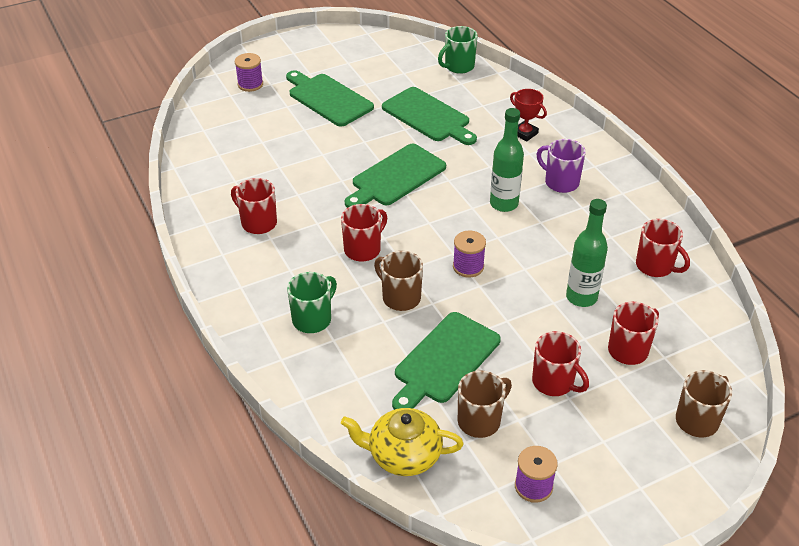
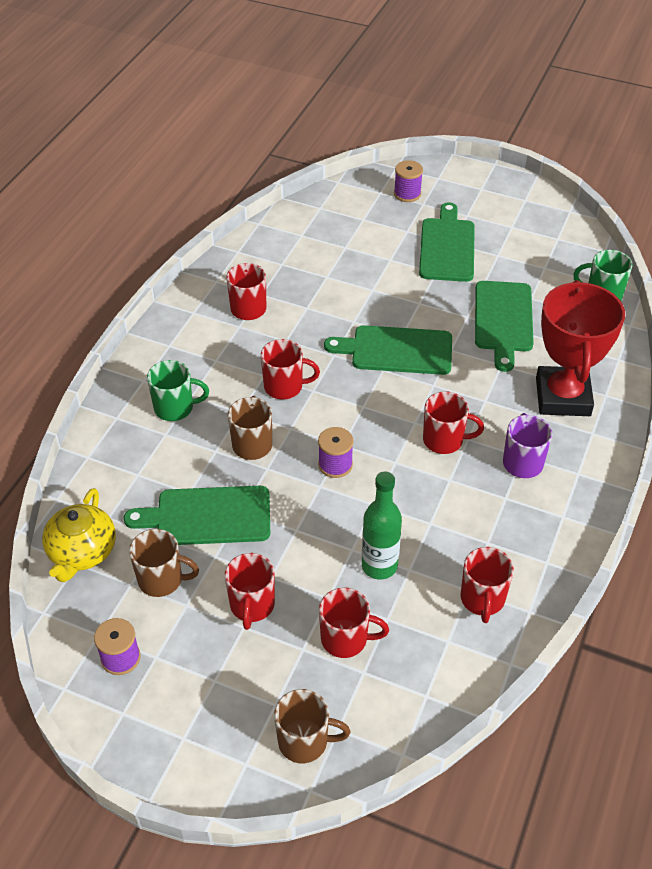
camera: 50 degrees right, 5 degrees up
(403, 455) = (82, 552): yellow teapot -> yellow teapot turned 135 degrees counterclockwise
(504, 204) = (444, 440): green bottle -> red mug
(525, 133) = (563, 397): red trophy -> red trophy, size x2.23

